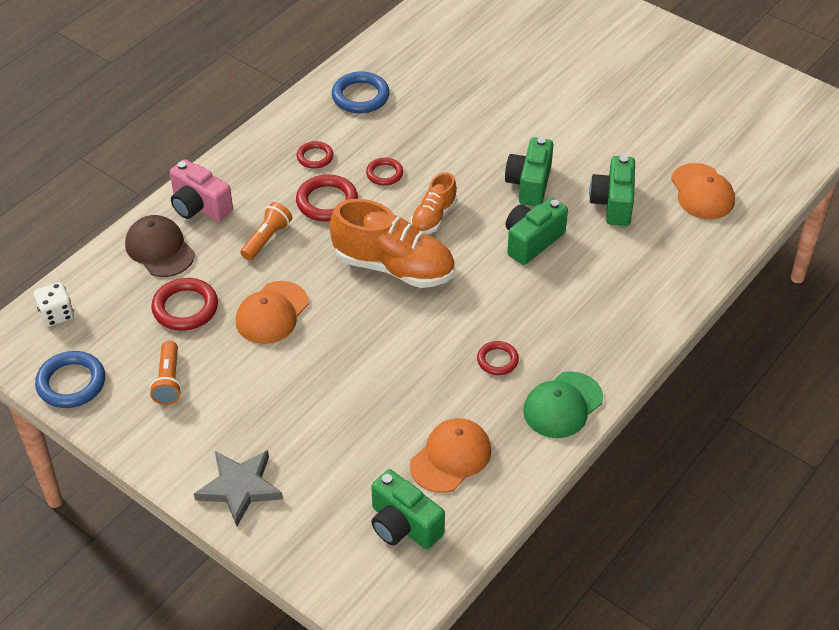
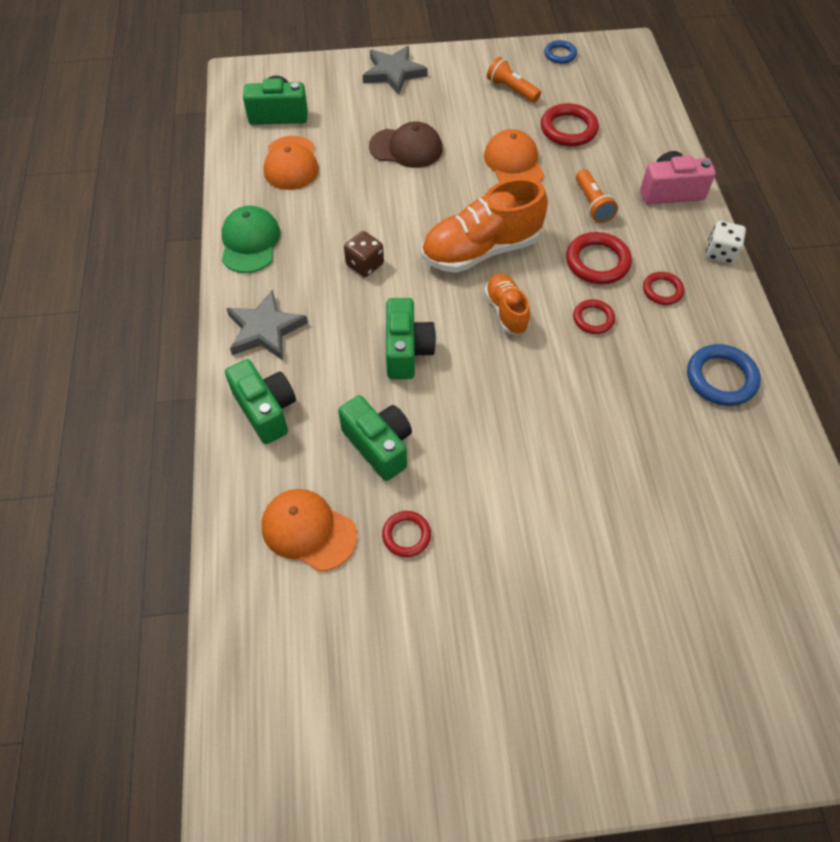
camera: 135 degrees right, 10 degrees up
(56, 314) = (630, 76): white dice -> white dice (720, 253)
(71, 383) = (560, 54): blue ring -> blue ring, size x0.61
(159, 249) = (643, 148): brown cap -> brown cap (406, 148)
(492, 319) = (365, 264): none -> brown dice
(497, 360) = (328, 239): red ring -> red ring (406, 535)
(529, 184) = (471, 405): green camera -> green camera (266, 410)
(618, 325) = (265, 329): none -> grey star

